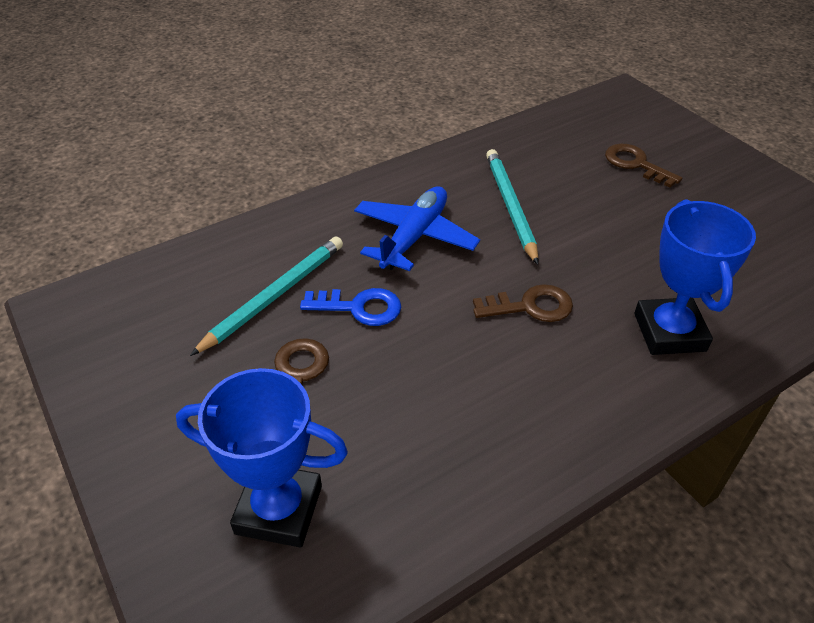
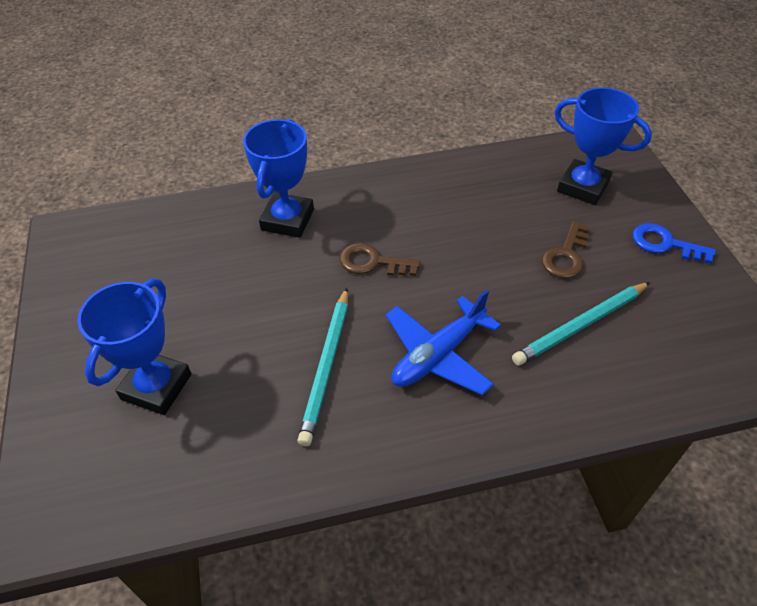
camera: 160 degrees left, 5 degrees up
(359, 307) = (509, 296): blue key -> blue key (665, 244)
(636, 164) = (156, 386): brown key -> blue trophy

